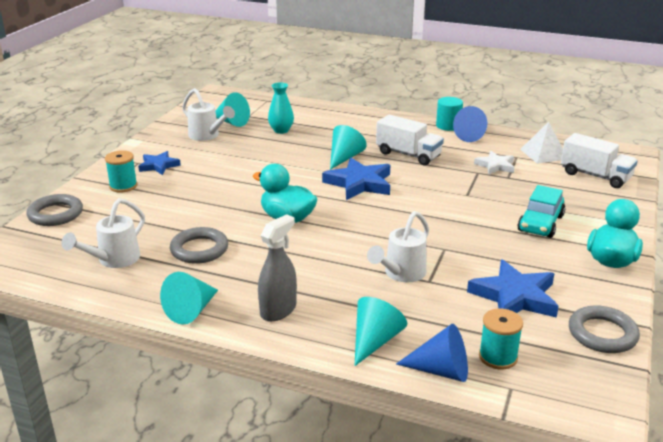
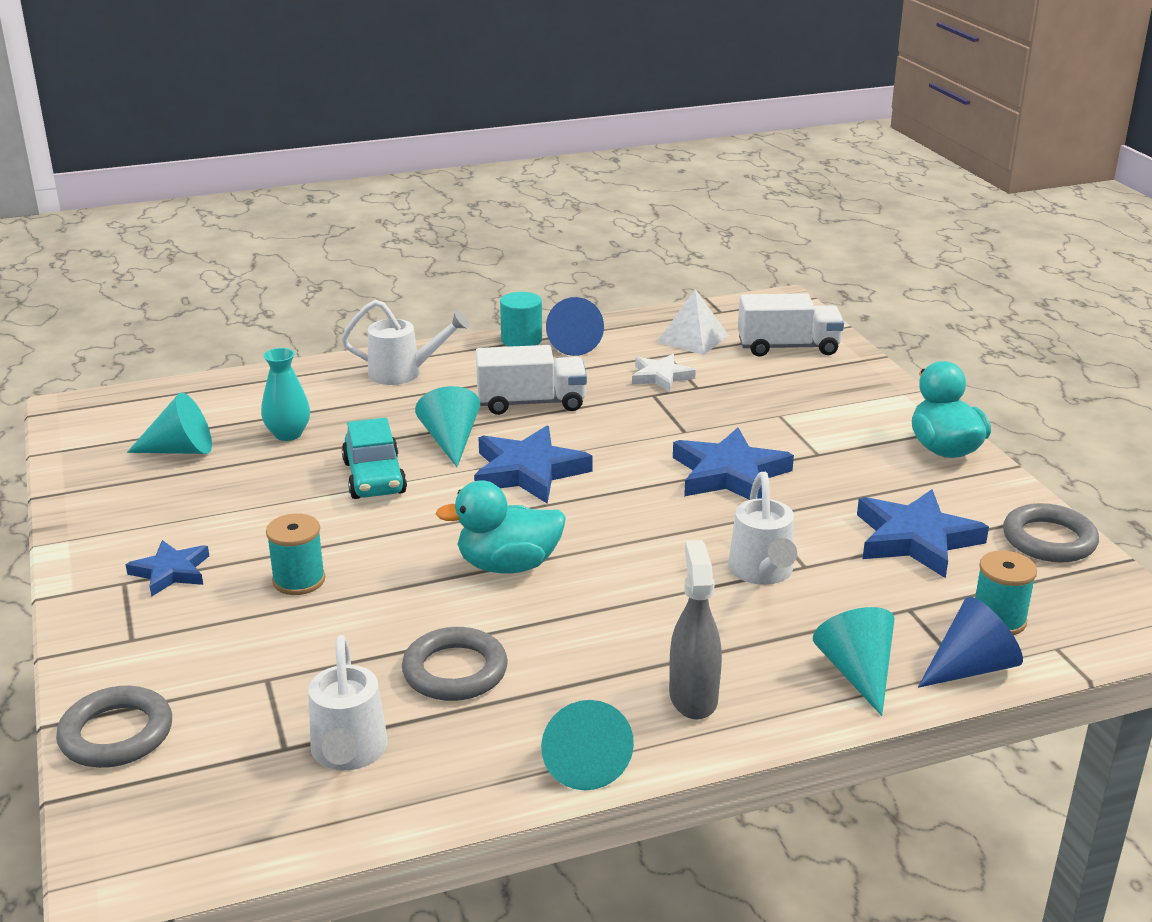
camera: 40 degrees left, 0 degrees up
(123, 186) = (164, 632): turquoise spool -> turquoise spool (299, 580)
(207, 136) = (176, 489): white watering can -> white watering can (404, 373)
(459, 223) = (729, 474): none -> blue star
(540, 223) = (816, 435): turquoise car -> turquoise car (374, 478)

